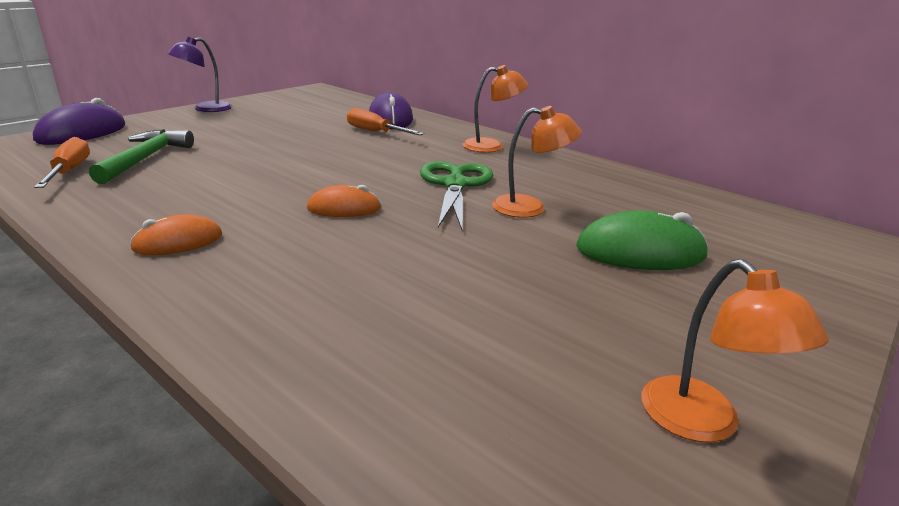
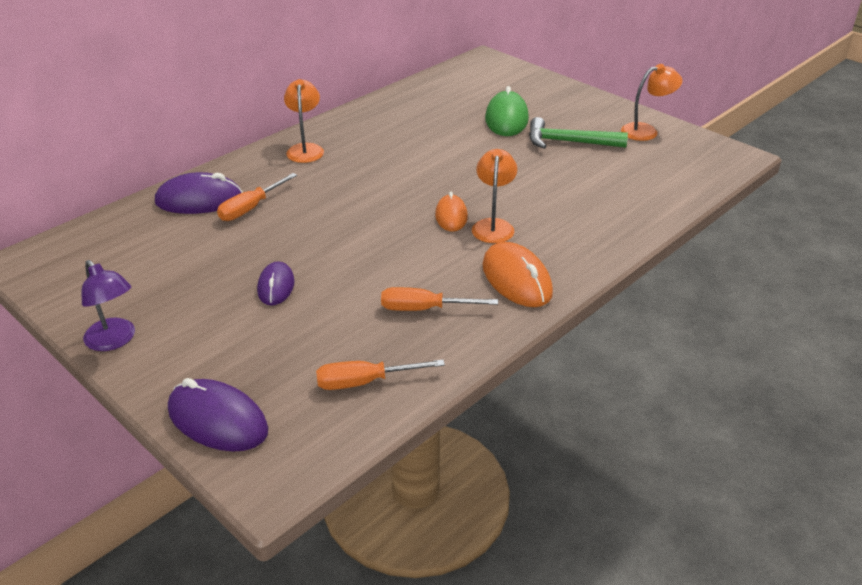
camera: 85 degrees left, 10 degrees up
(145, 158) = (327, 341): green hammer -> green hammer (568, 142)
(160, 193) = (424, 309): none -> orange screwdriver
(178, 242) = (516, 279): orange mouse -> orange mouse, size x1.59
(243, 142) = (276, 286): none -> purple mouse
(455, 185) = (401, 170): green scissors -> none
(530, 207) = (444, 145): orange lamp -> orange lamp (493, 226)

